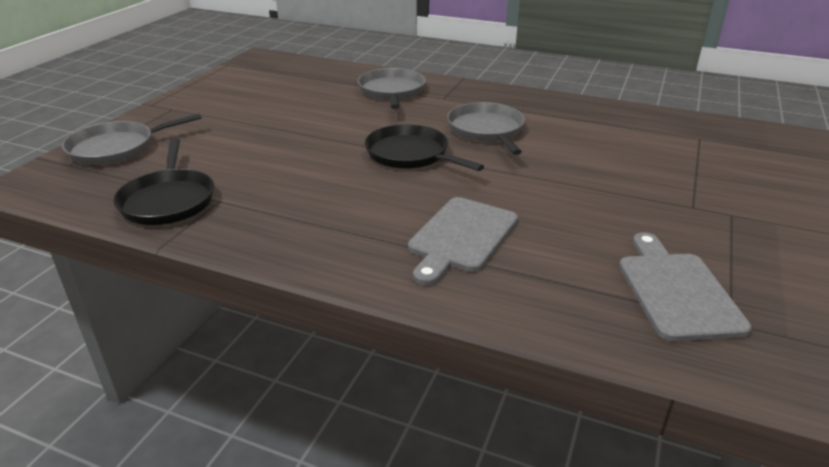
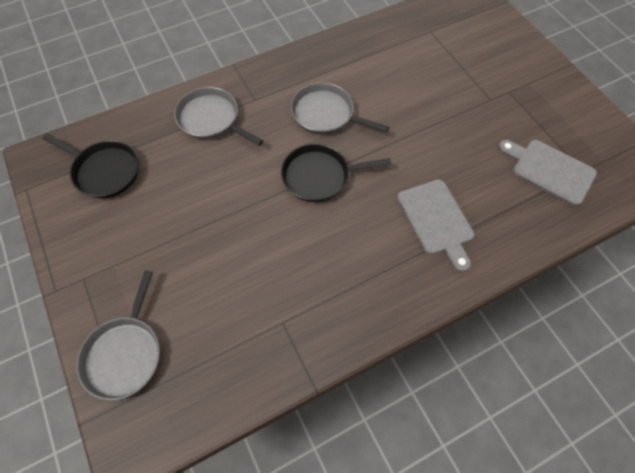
camera: 50 degrees left, 30 degrees up
(168, 200) = (253, 354): black pan -> black pan (104, 171)

